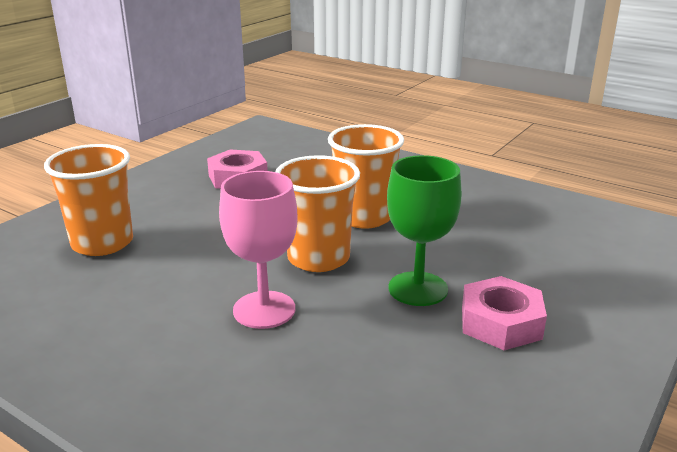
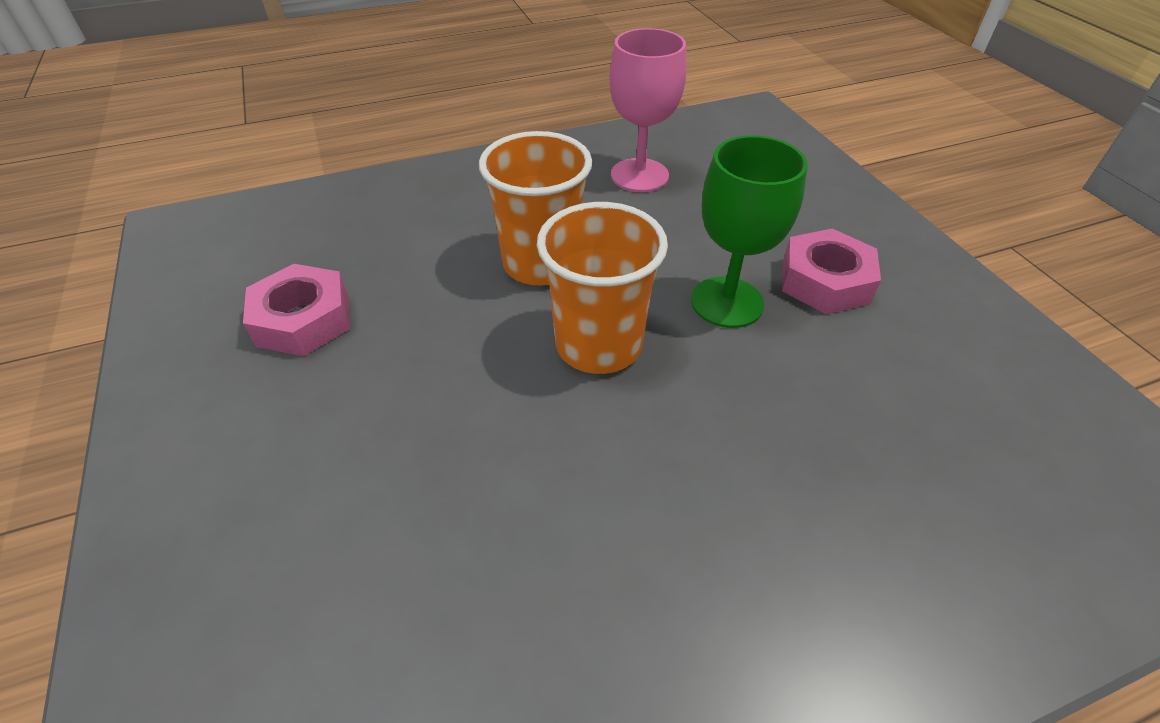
camera: 55 degrees left, 20 degrees up
(102, 243) = (322, 567): orange cup -> none
(264, 310) = (675, 448): pink goblet -> pink goblet (639, 175)

